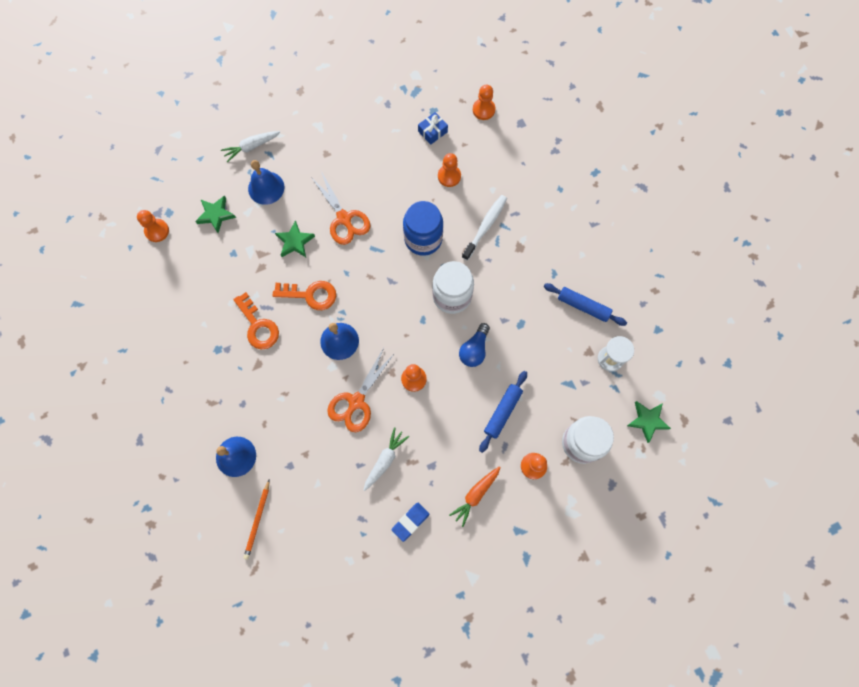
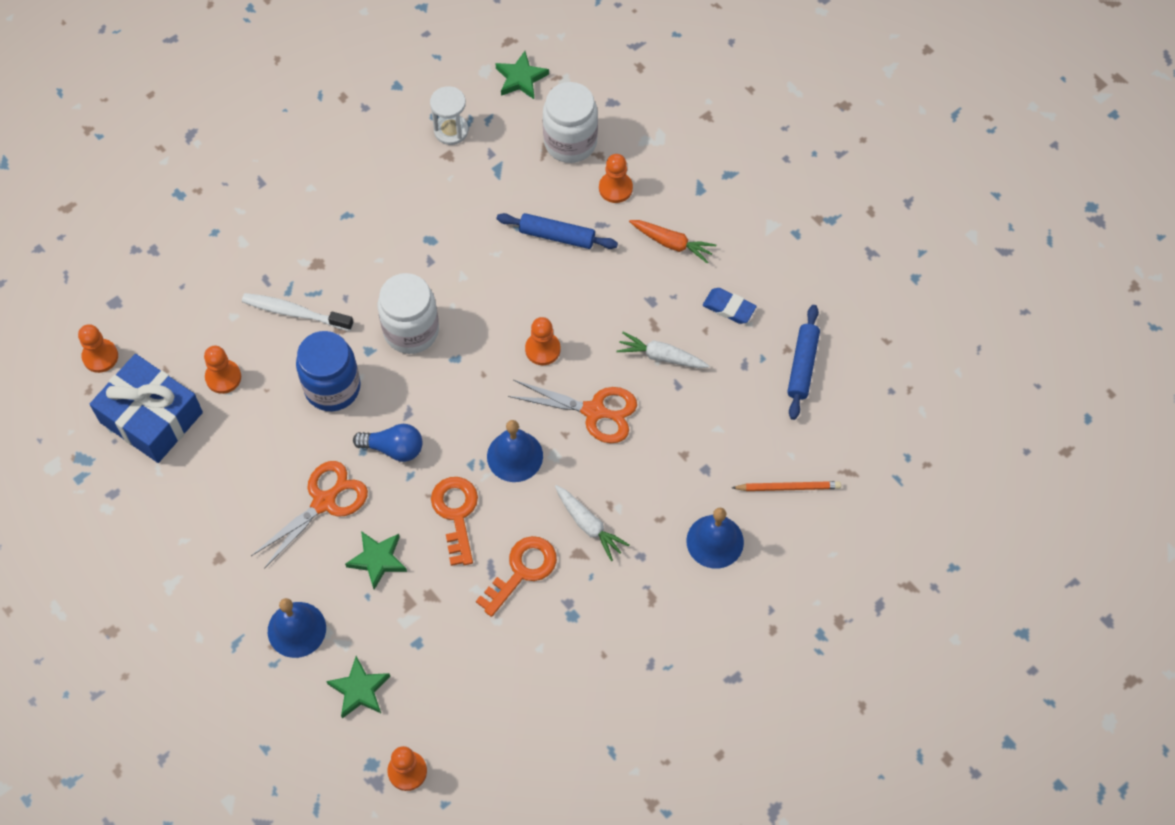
camera: 105 degrees left, 10 degrees down
(251, 147) = (229, 674): white carrot -> white carrot (588, 525)
(432, 131) = (151, 417): blue gift -> blue gift, size x2.21
(474, 349) = (481, 286): blue light bulb -> blue light bulb (393, 448)
(583, 306) = (386, 173): blue rolling pin -> blue rolling pin (802, 366)

